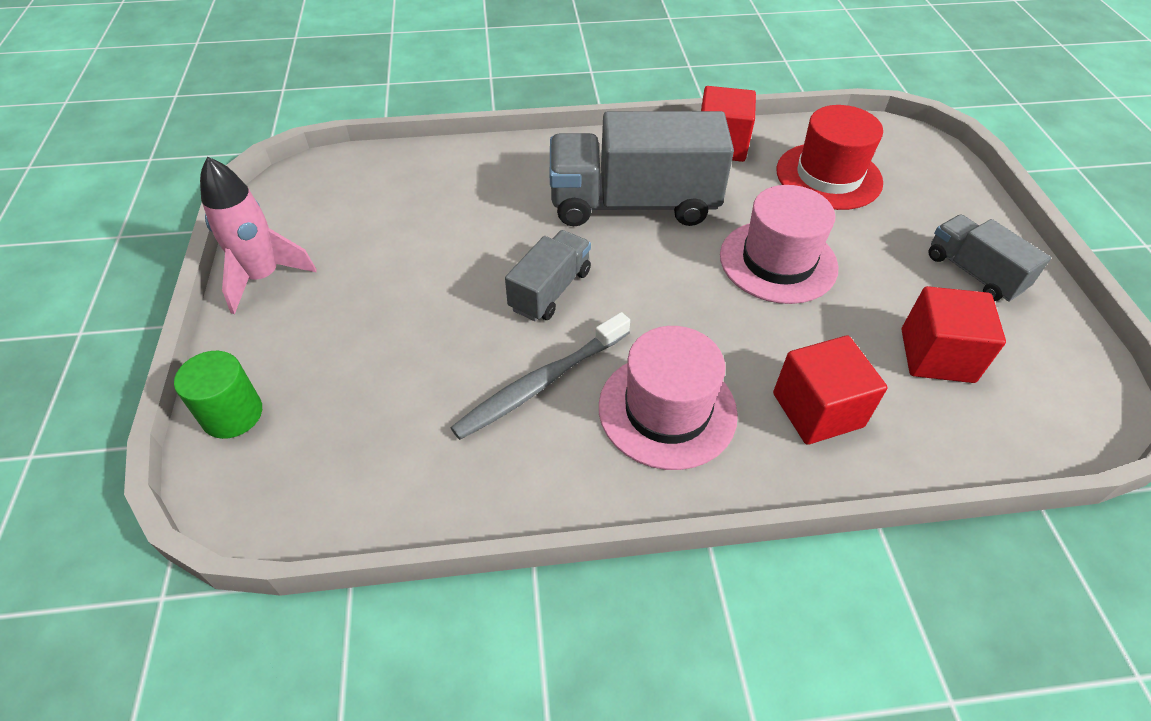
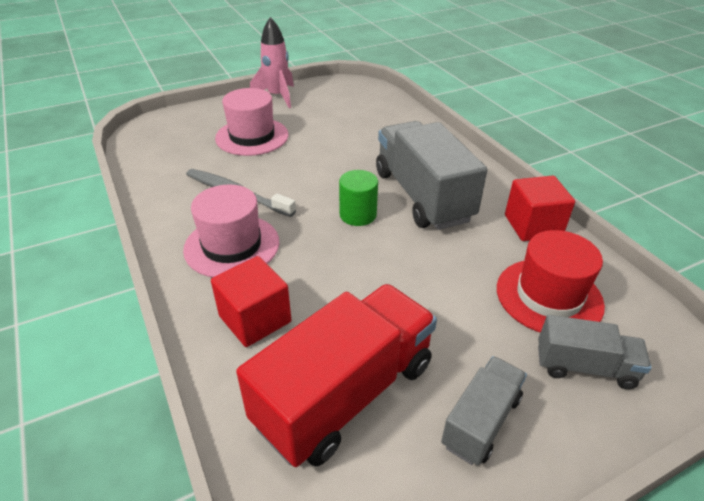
camera: 70 degrees right, 10 degrees down
(232, 414) = (188, 115): green cylinder -> green cylinder (358, 215)
(550, 290) = (315, 180): grey truck -> grey truck (584, 367)
(778, 261) = (407, 278): pink hat -> pink hat (252, 136)
(937, 355) = (345, 393): red cube -> red truck

